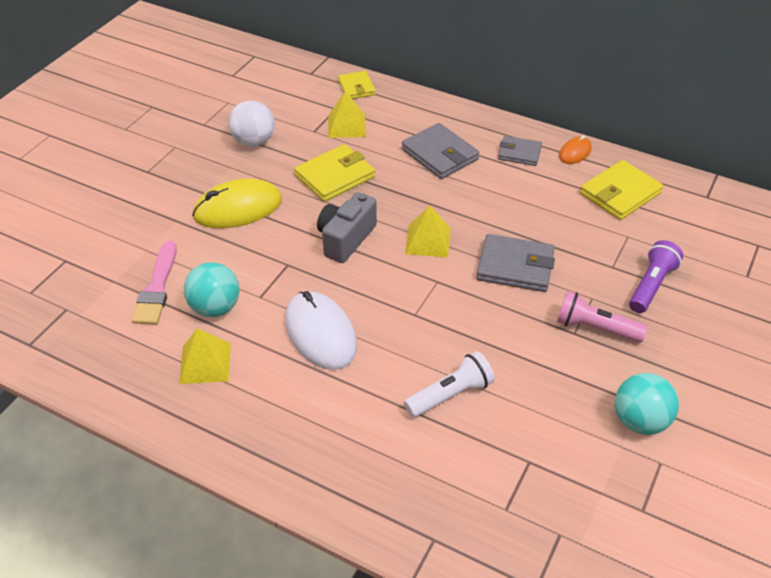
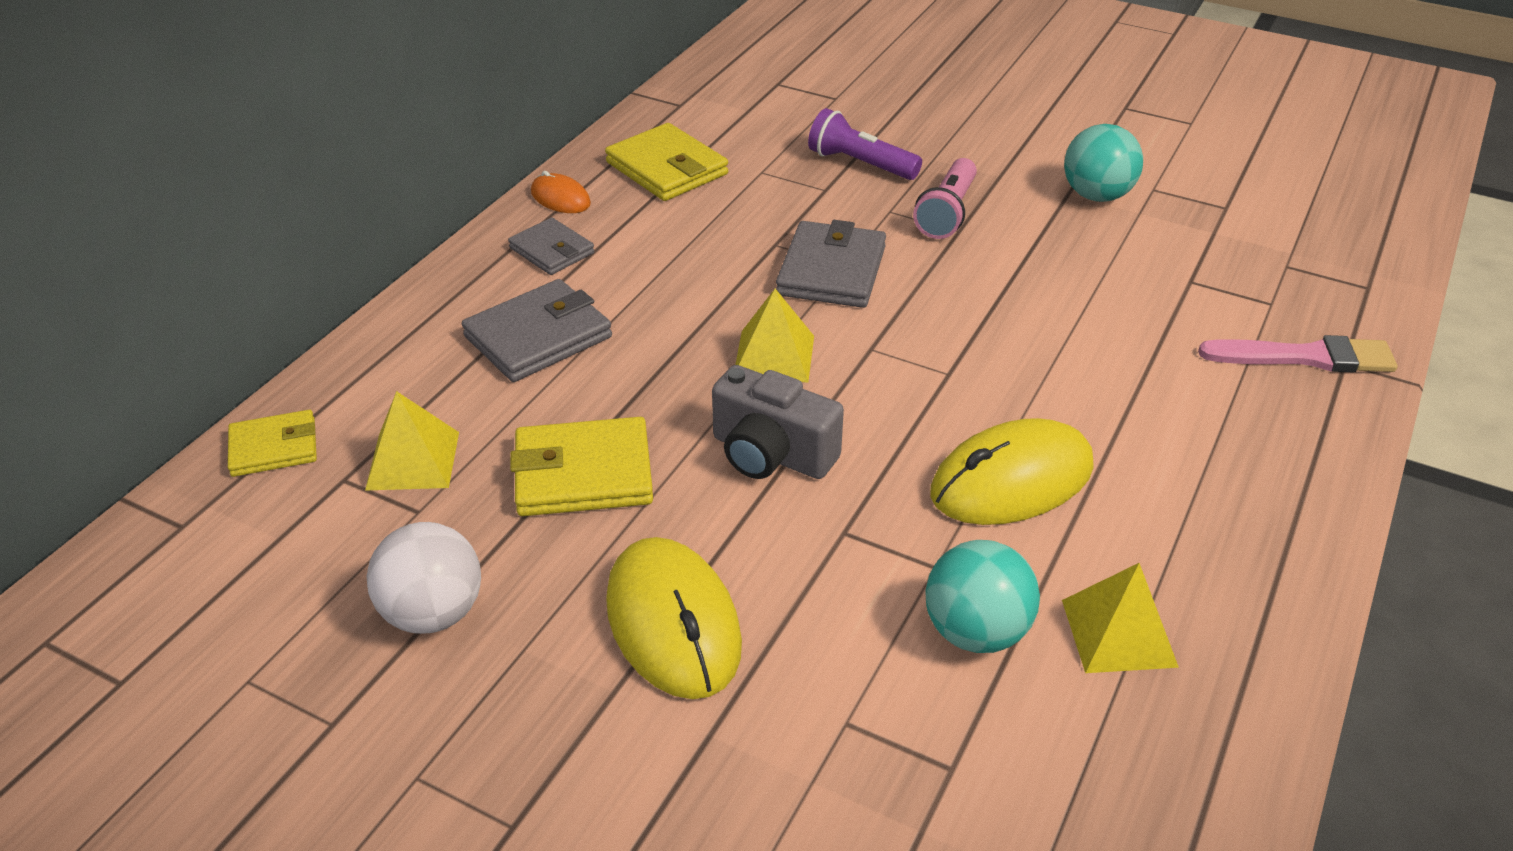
camera: 90 degrees left, 5 degrees down
(157, 288) = (932, 740): pink brush -> pink brush (1305, 357)
(320, 333) = (1011, 480): white mouse -> yellow mouse
(335, 176) = (583, 473): yellow wallet -> yellow wallet turned 60 degrees counterclockwise
(450, 395) = (1102, 341): white flashlight -> none
(519, 153) = (552, 251): grey wallet -> grey wallet turned 60 degrees counterclockwise

